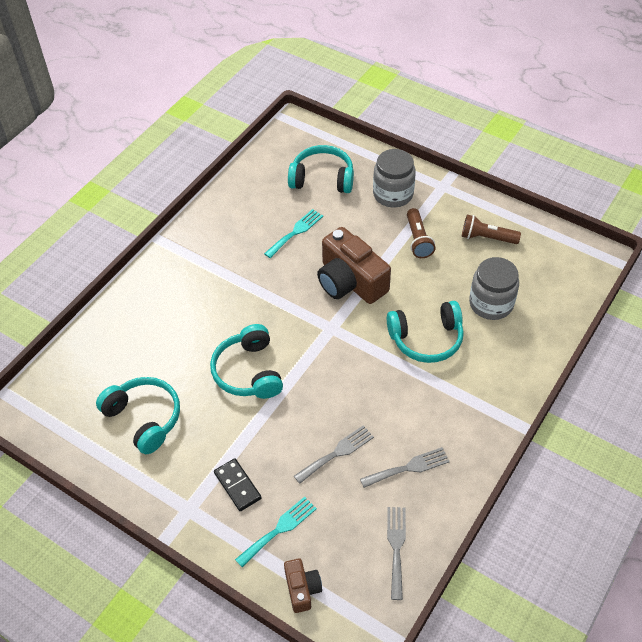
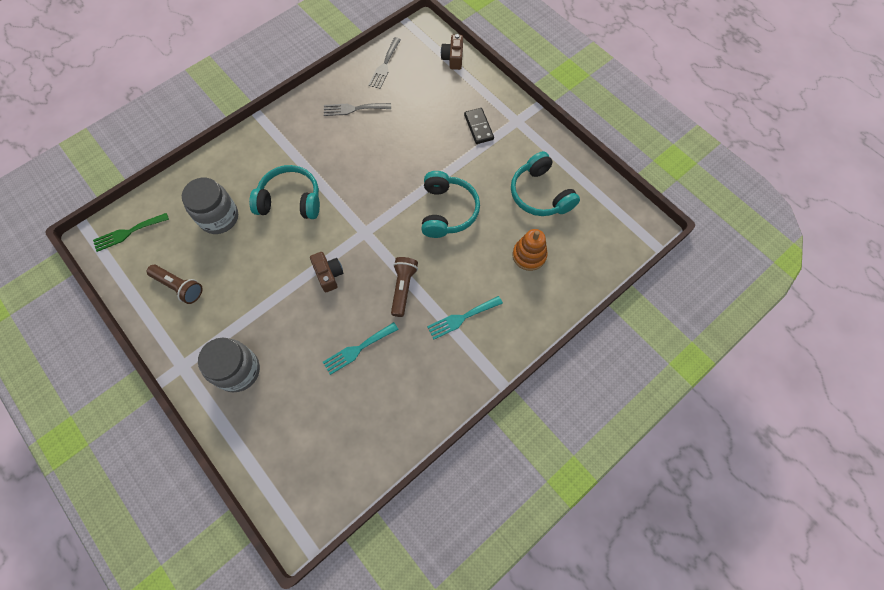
camera: 165 degrees left, 15 degrees up
(148, 349) = (529, 255): none -> orange stacking toy
(279, 529) = (457, 93): turquoise fork -> turquoise fork (461, 318)
(322, 178) = (302, 418): turquoise headphones -> none
(337, 453) = (400, 131): grey fork -> none
(350, 281) = (328, 274): brown camera -> brown camera, size x0.50
(418, 240) = (244, 303): brown flashlight -> brown flashlight (403, 288)
(571, 268) = (128, 232): none -> green fork

